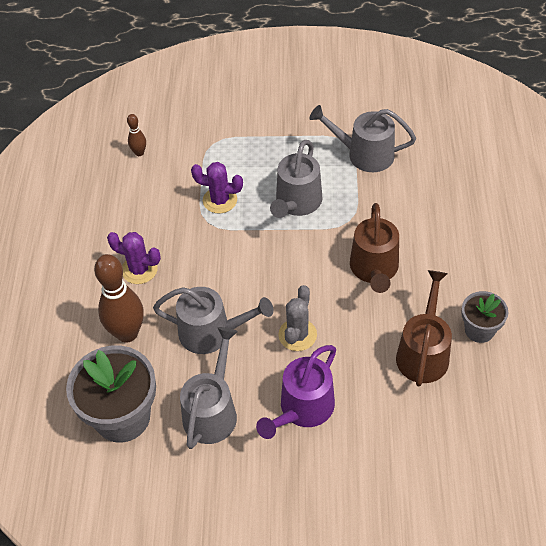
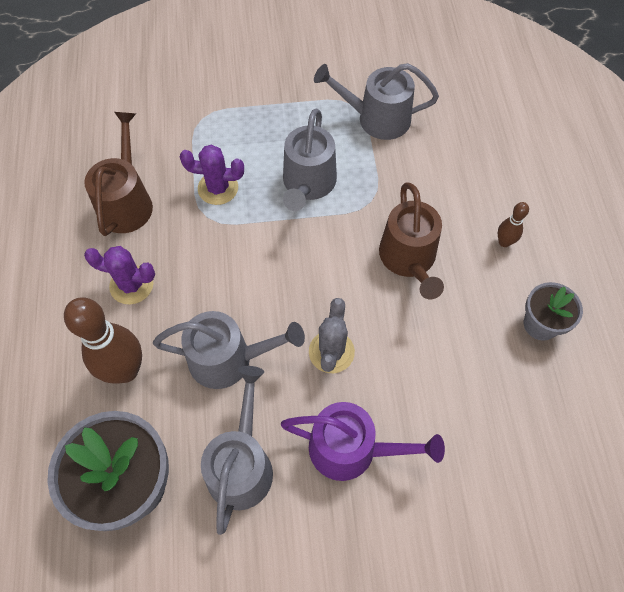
camera: 10 degrees left, 10 degrees up
(139, 153) = (116, 137): brown bowling pin -> brown bowling pin (504, 242)
(303, 409) = (351, 449): purple watering can -> purple watering can turned 105 degrees counterclockwise
(423, 353) = (481, 360): brown watering can -> brown watering can (126, 202)

